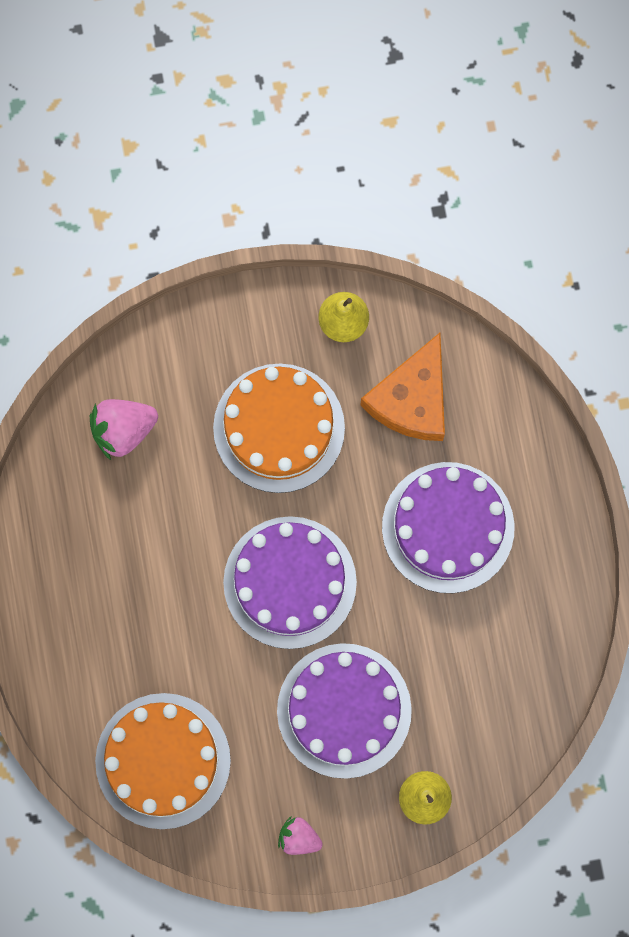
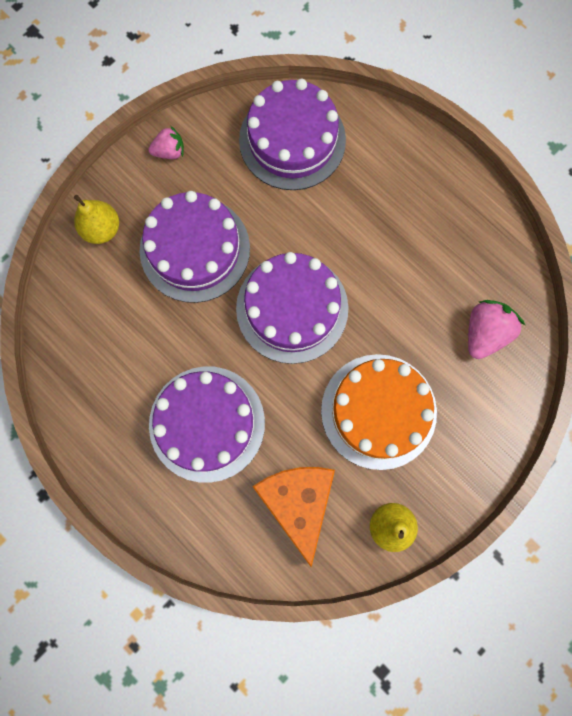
camera: 145 degrees right, 0 degrees up
(163, 760) = (292, 140): orange cake -> purple cake

